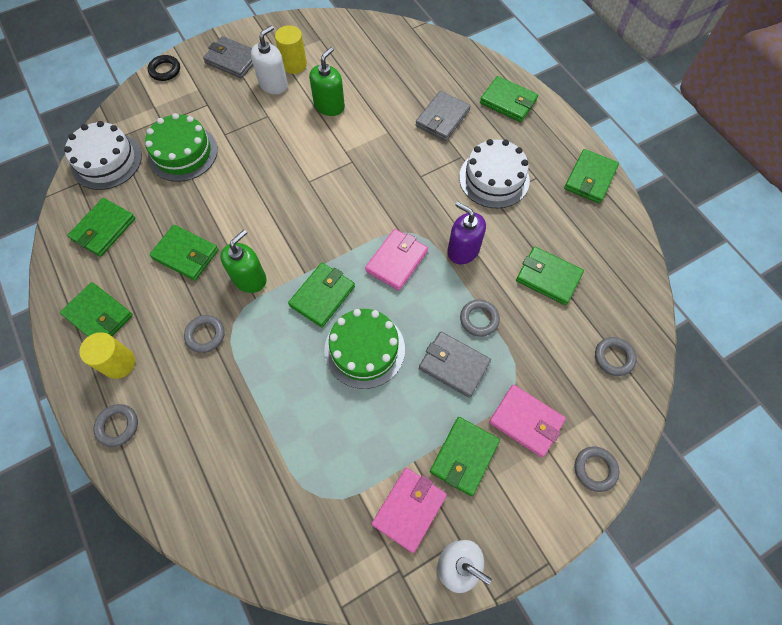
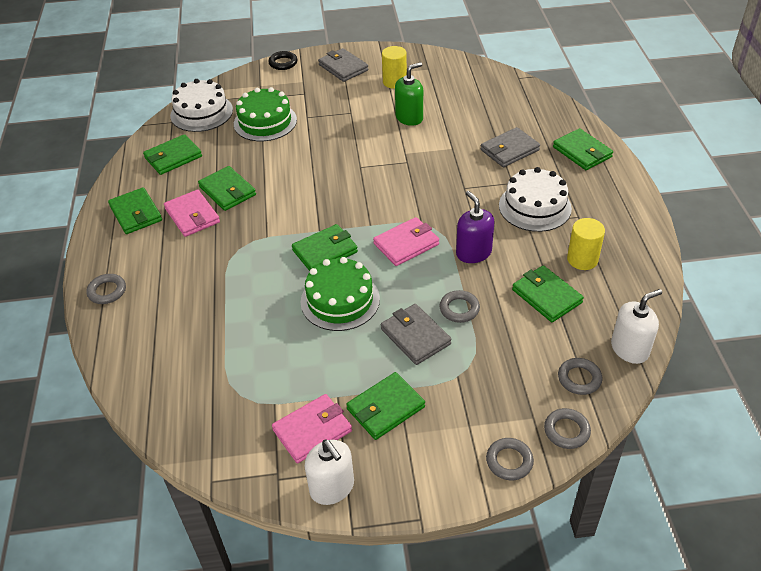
camera: 25 degrees right, 20 degrees down
(119, 363) = (133, 249): yellow cylinder -> yellow cylinder (582, 259)
(205, 335) = (211, 250): grey ring -> grey ring (566, 431)
(250, 279) = (270, 222): green soap dispenser -> none
(273, 84) = (368, 92): white soap dispenser -> white soap dispenser (629, 349)
(526, 421) = (460, 401): pink wallet -> pink wallet (192, 216)
(590, 178) = (634, 230): green wallet -> none

